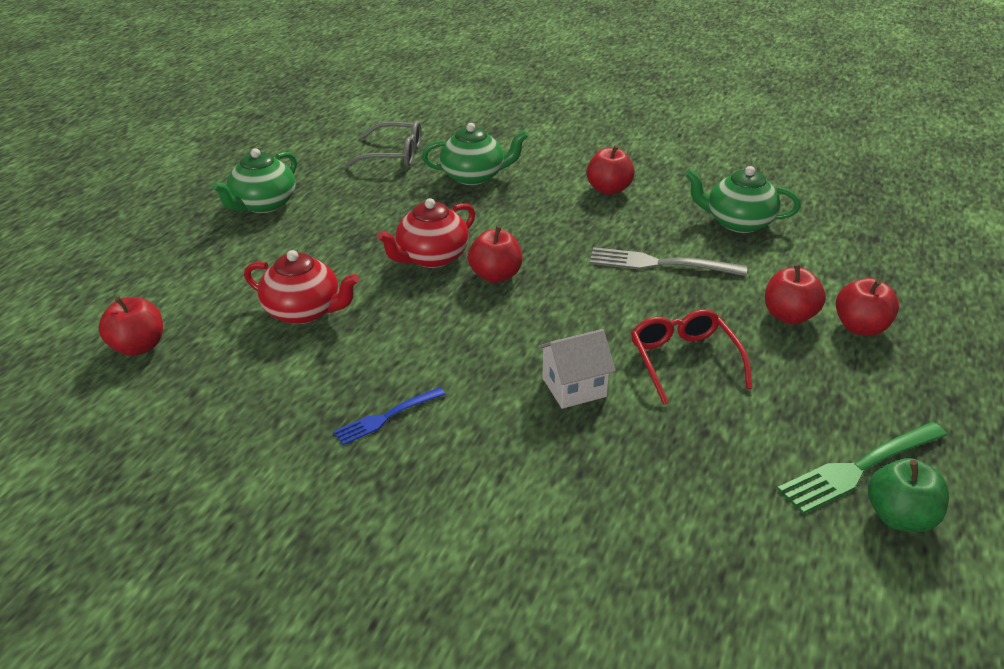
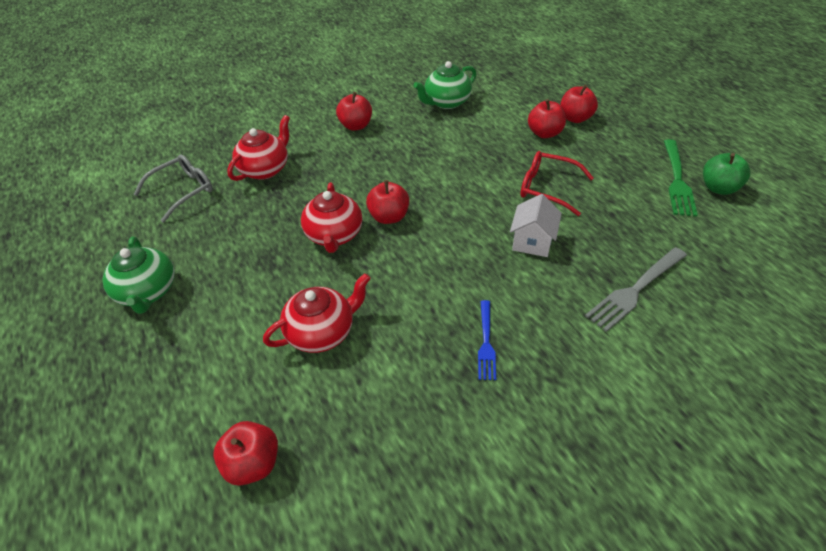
camera: 50 degrees left, 10 degrees up
(474, 176) = (265, 169): green teapot -> red teapot
(660, 264) = (452, 148): grey fork -> grey fork (635, 290)

